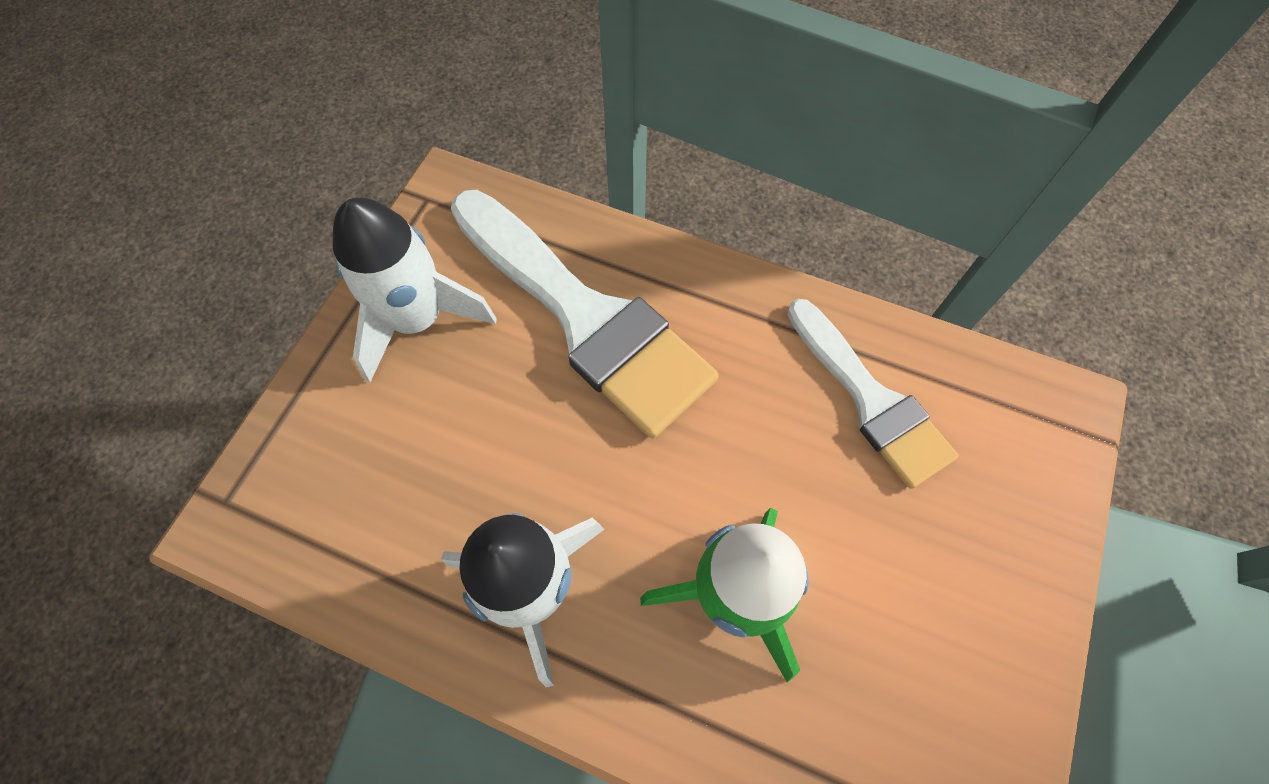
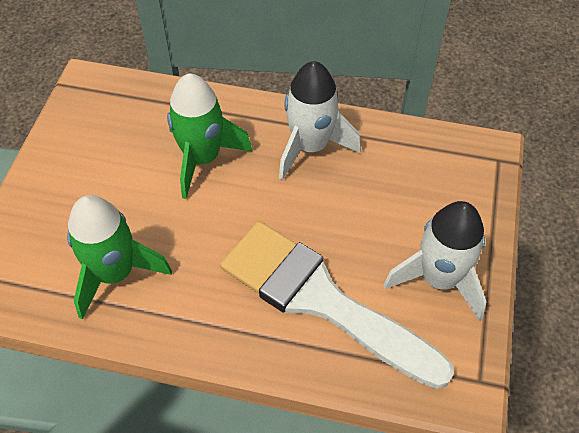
camera: 170 degrees right, 10 degrees down
(870, 400) = (115, 273): white brush -> green rocket

